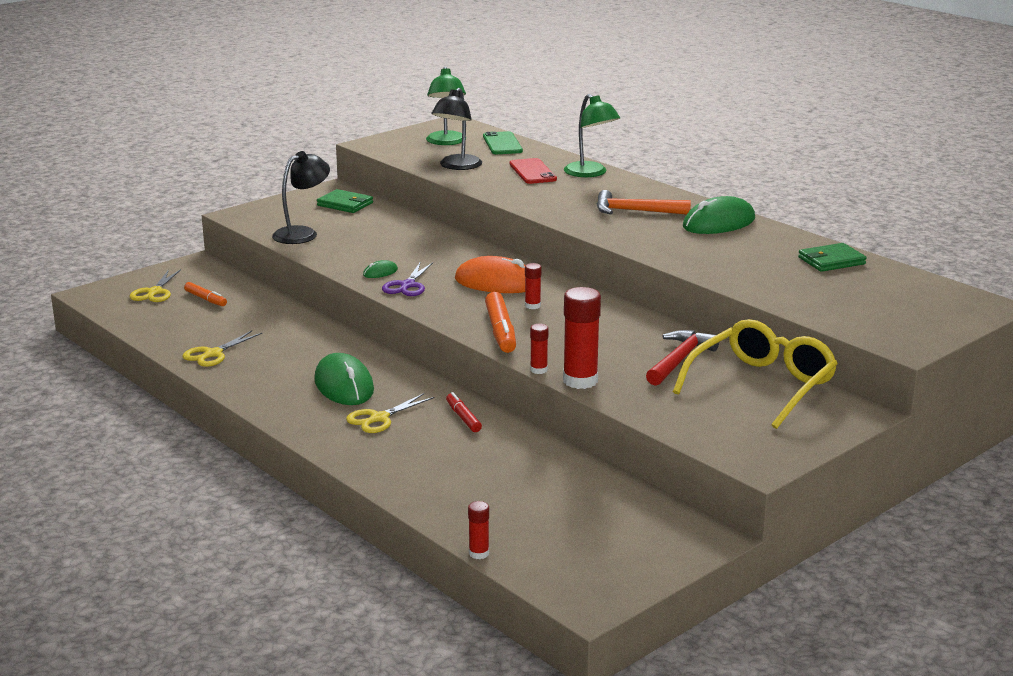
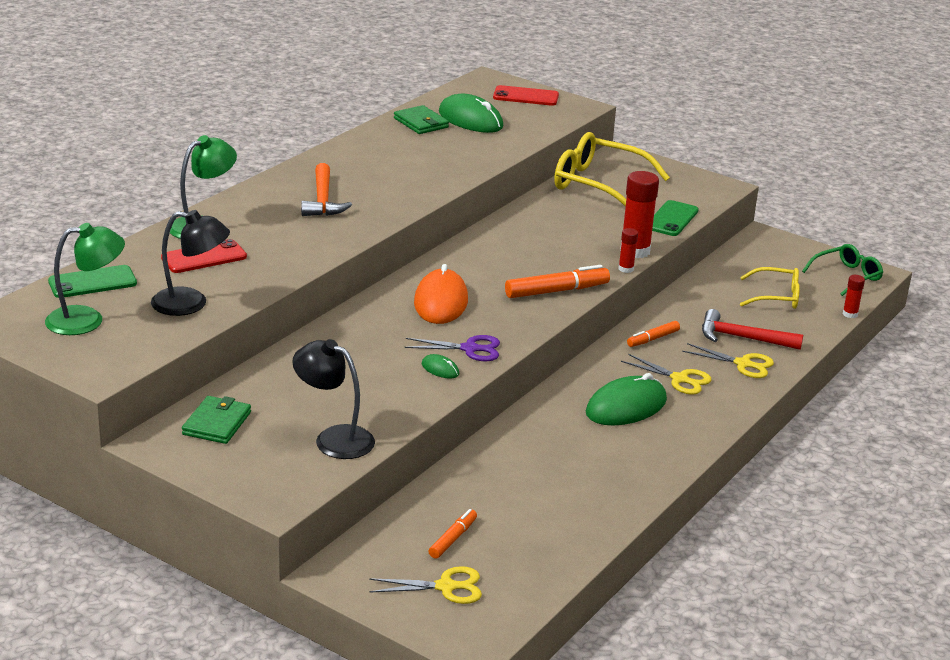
camera: 105 degrees left, 5 degrees up
(213, 354) = (599, 500): yellow scissors -> yellow scissors (743, 364)
(463, 418) = (653, 339): red marker -> orange marker
(532, 306) = (490, 280): red glue stick -> none
(537, 510) = (776, 297): none -> yellow glasses
(581, 577) = (847, 276): none -> green glasses
(661, 414) = (672, 219): none -> green phone
(679, 360) = (571, 214): red hammer -> red hammer (742, 338)
(719, 223) = (343, 163): green mouse -> green mouse (470, 119)
(931, 319) = (525, 96): none -> red phone

